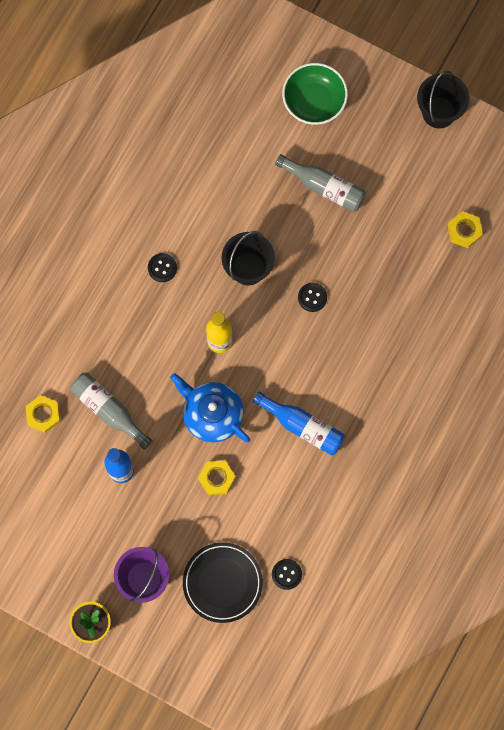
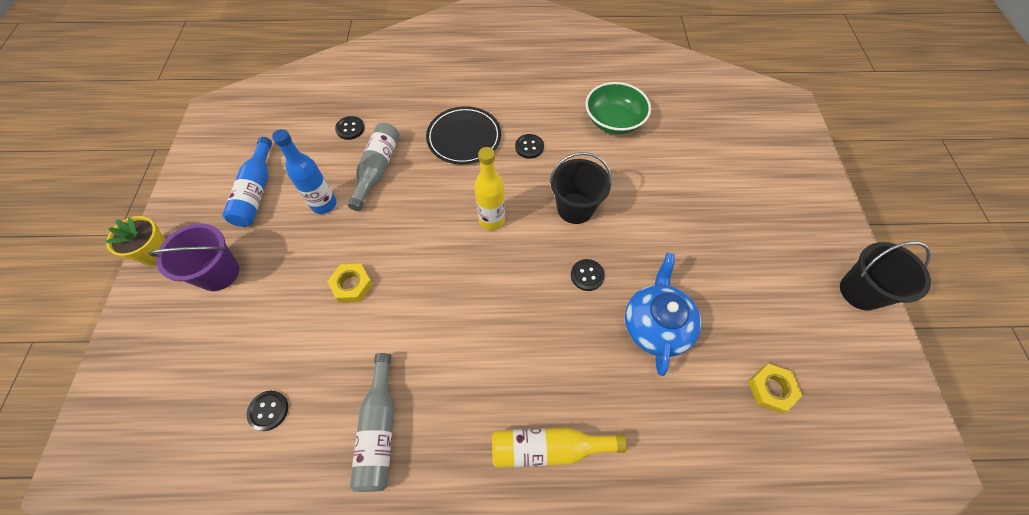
camera: 60 degrees right, 15 degrees down
(43, 415) = (350, 129): yellow nut -> black button
(212, 414) = (416, 248): blue teapot -> blue teapot (656, 325)
(222, 583) = (237, 348): black plate -> black plate (464, 138)
(302, 426) = (448, 337): blue bottle -> blue bottle (256, 191)
(314, 101) = (765, 182): green bowl -> green bowl (614, 121)
(324, 187) = (698, 230): grey bottle -> grey bottle (379, 429)
(418, 399) = (549, 448): none -> yellow bottle

